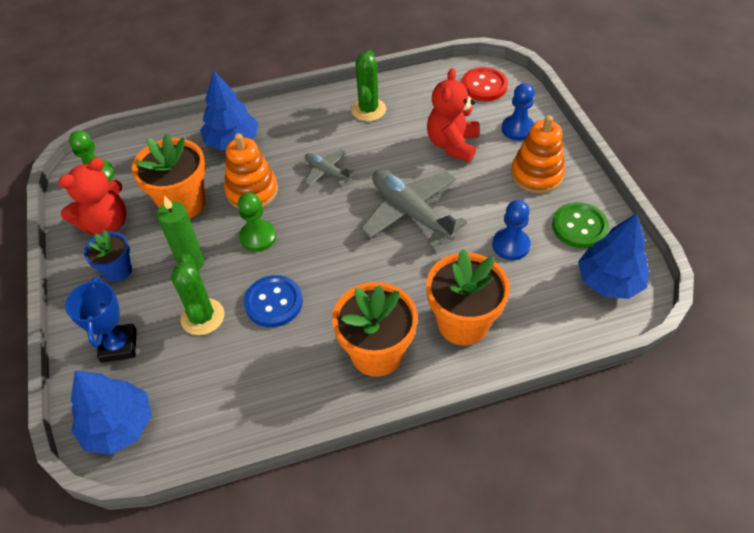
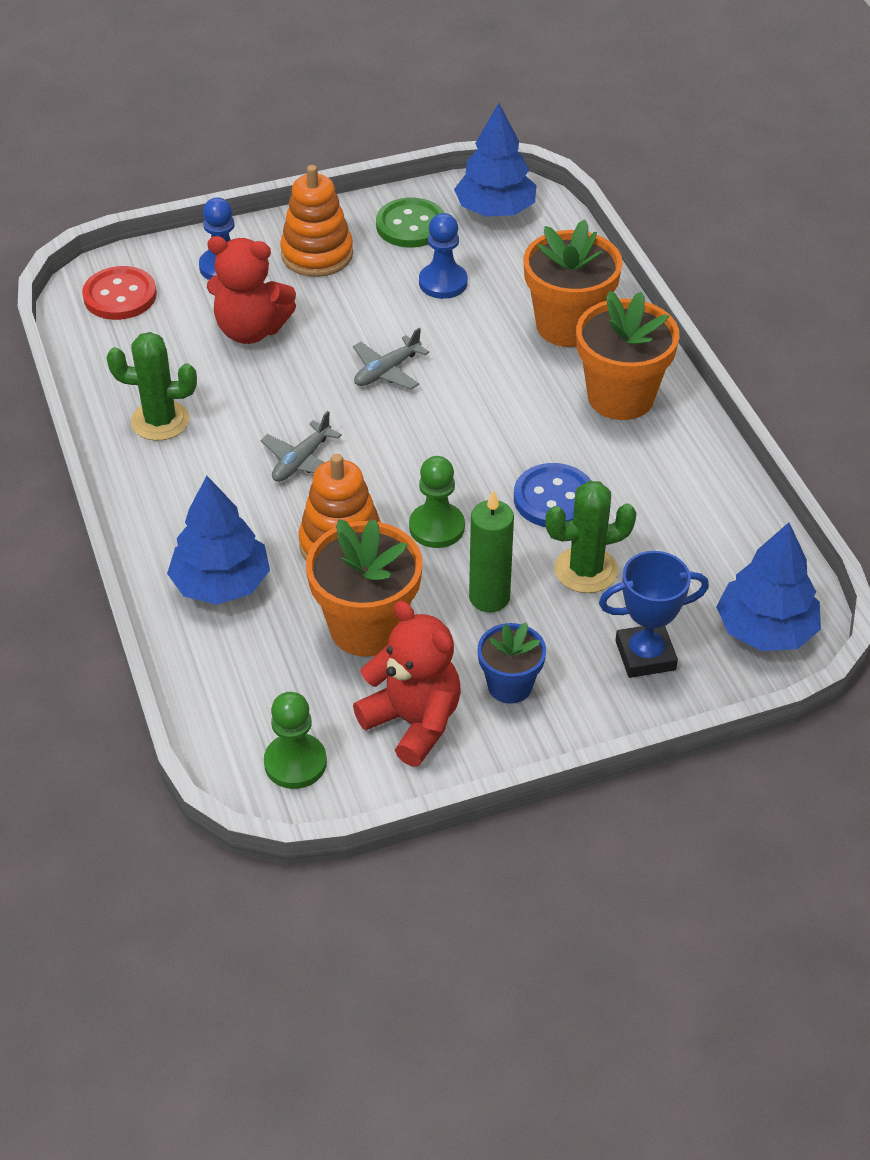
camera: 95 degrees left, 5 degrees down
(410, 212) = (387, 371): grey plane -> grey plane, size x0.53

